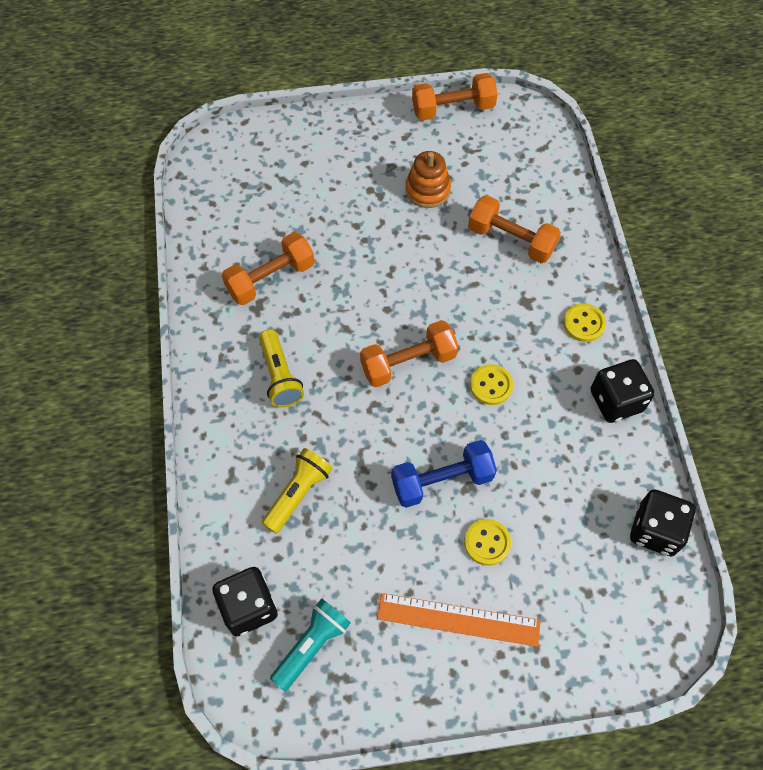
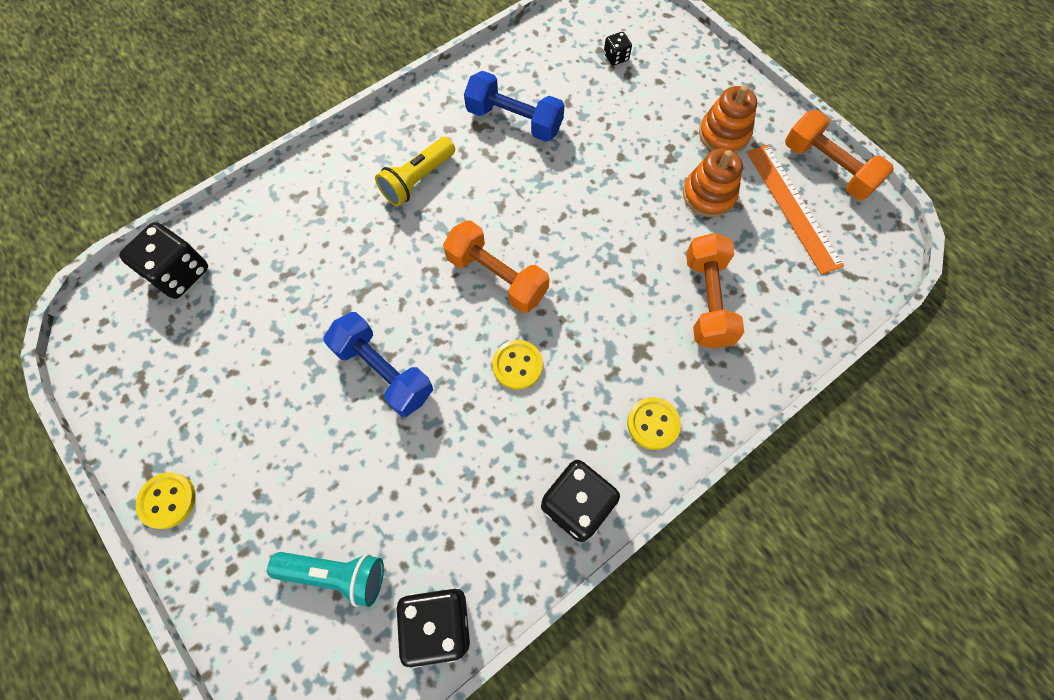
camera: 60 degrees right, 5 degrees up
(260, 178) = (616, 57): none -> black dice
(270, 278) = (514, 120): orange dumbbell -> blue dumbbell
(298, 493) = (307, 255): yellow flashlight -> none
(312, 645) = (163, 342): turquoise flashlight -> turquoise flashlight (336, 574)
(382, 151) = (723, 134): none -> orange stacking toy
(458, 619) = (242, 459): orange ruler -> orange ruler (793, 207)
(487, 542) = (337, 447): yellow button -> yellow button (167, 500)

